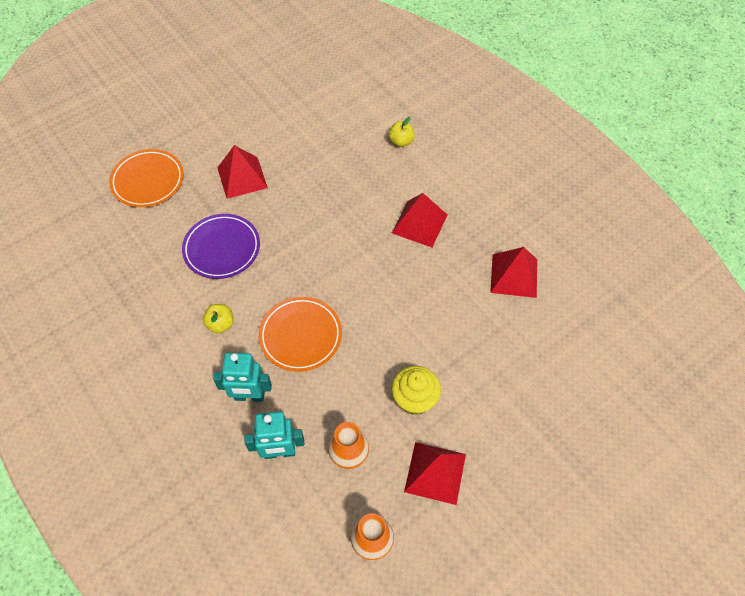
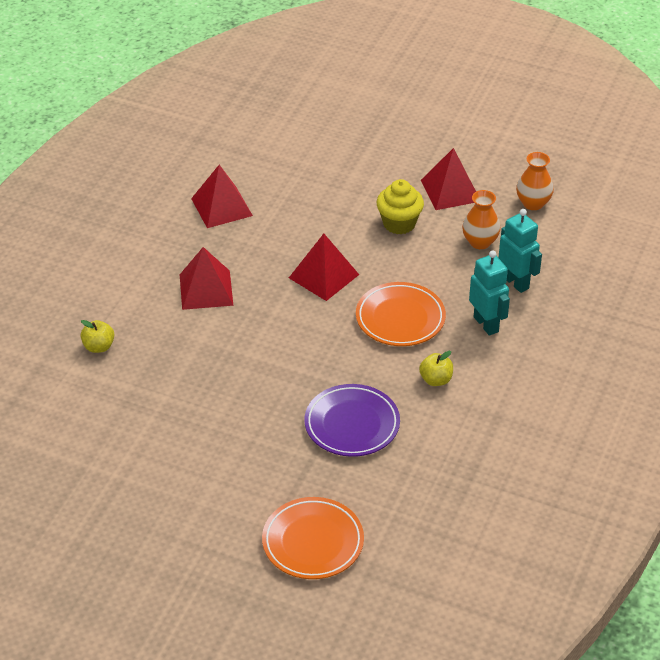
camera: 120 degrees left, 15 degrees down
(242, 177) = (246, 457): red pyramid -> red pyramid (324, 276)

